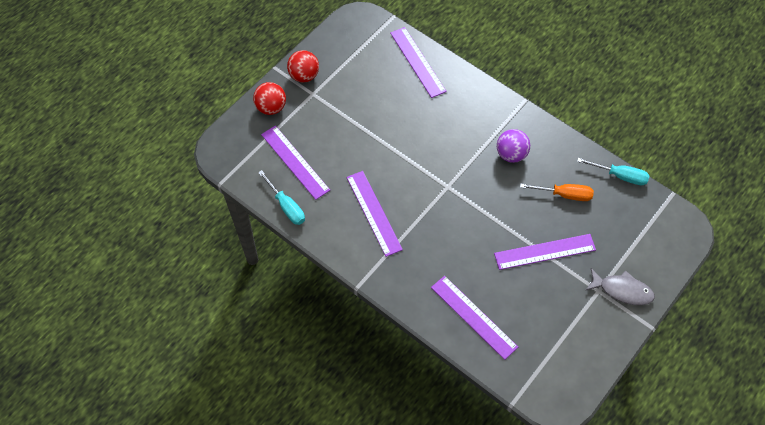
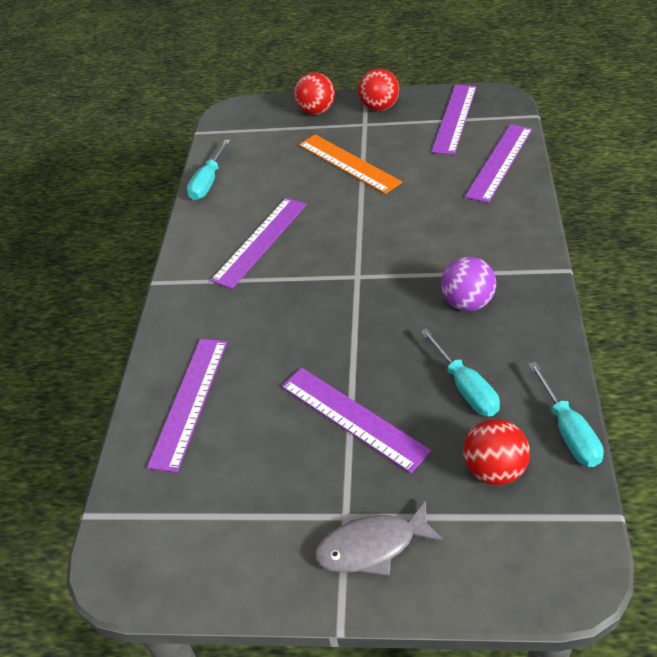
camera: 60 degrees right, 15 degrees down
(295, 162) = (268, 158): purple ruler -> purple ruler (454, 118)
(344, 127) = (348, 163): none -> orange ruler
(564, 195) = (466, 388): orange screwdriver -> turquoise screwdriver
(618, 218) = (494, 470): none -> red ball
(622, 290) = (372, 546): grey fish -> grey fish turned 90 degrees clockwise

